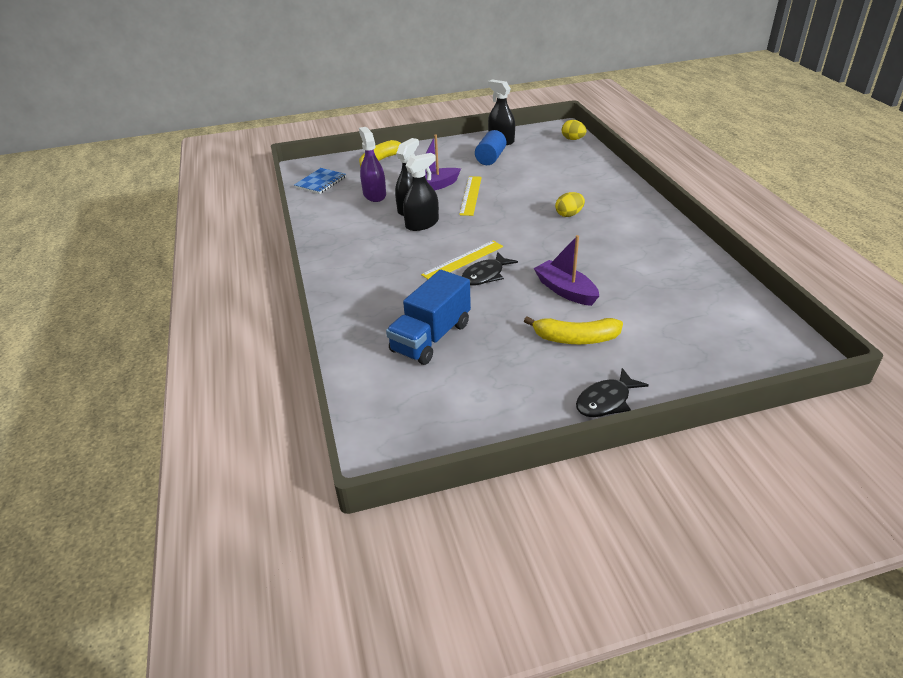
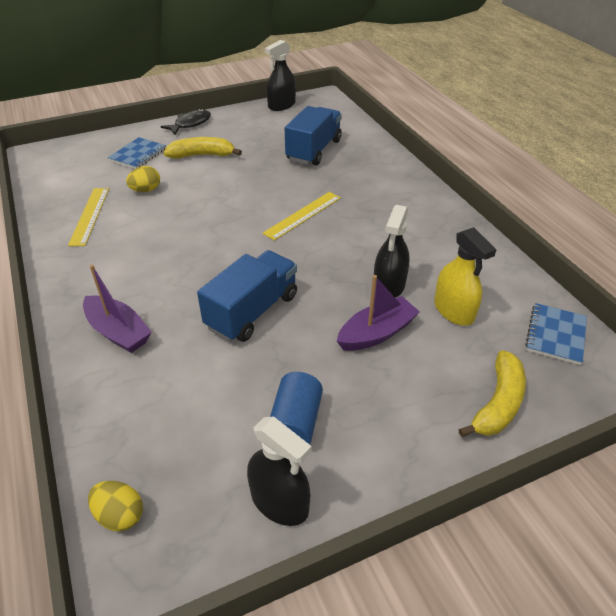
camera: 170 degrees right, 5 degrees up
(374, 195) = (454, 310): purple spray bottle -> yellow spray bottle
(422, 224) = (364, 261): black spray bottle -> black spray bottle (281, 105)
(470, 195) = (313, 316): yellow ruler -> yellow ruler (90, 216)
(485, 275) = (278, 201): black fish -> none
(512, 199) = (252, 311): none -> blue truck
(565, 290) = (202, 190): purple boat -> purple boat (118, 332)
(569, 214) = (178, 286): yellow egg -> yellow egg (146, 190)
(661, 344) = (138, 155): none -> blue notebook

